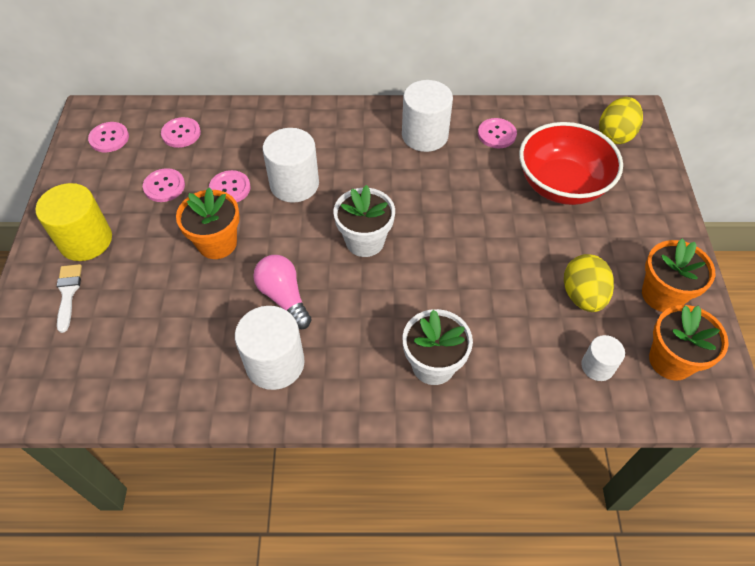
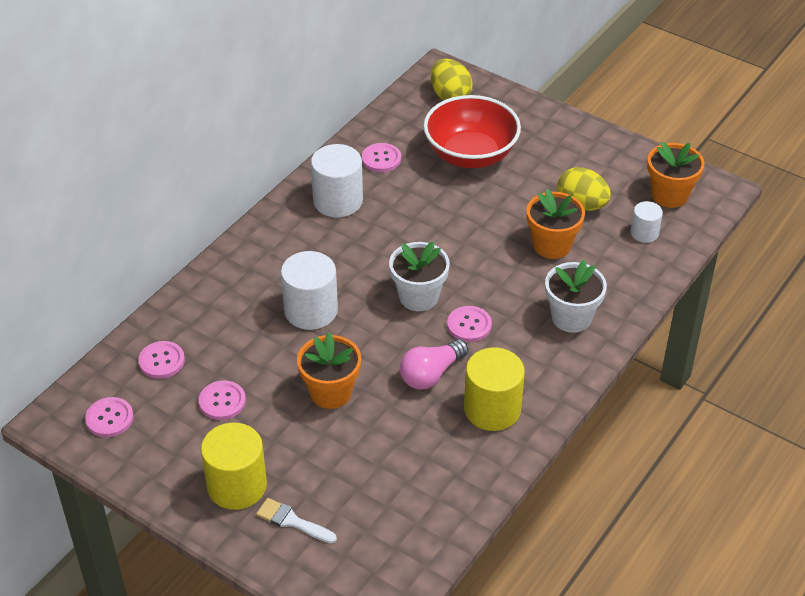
camera: 55 degrees left, 10 degrees down
(230, 188) = (272, 356): pink button -> pink button (469, 325)
(275, 363) = (492, 409): white cylinder -> yellow cylinder
(284, 297) = (431, 374): pink light bulb -> pink light bulb turned 45 degrees counterclockwise
(662, 295) = (616, 166): orange flower pot -> orange flower pot (552, 245)

